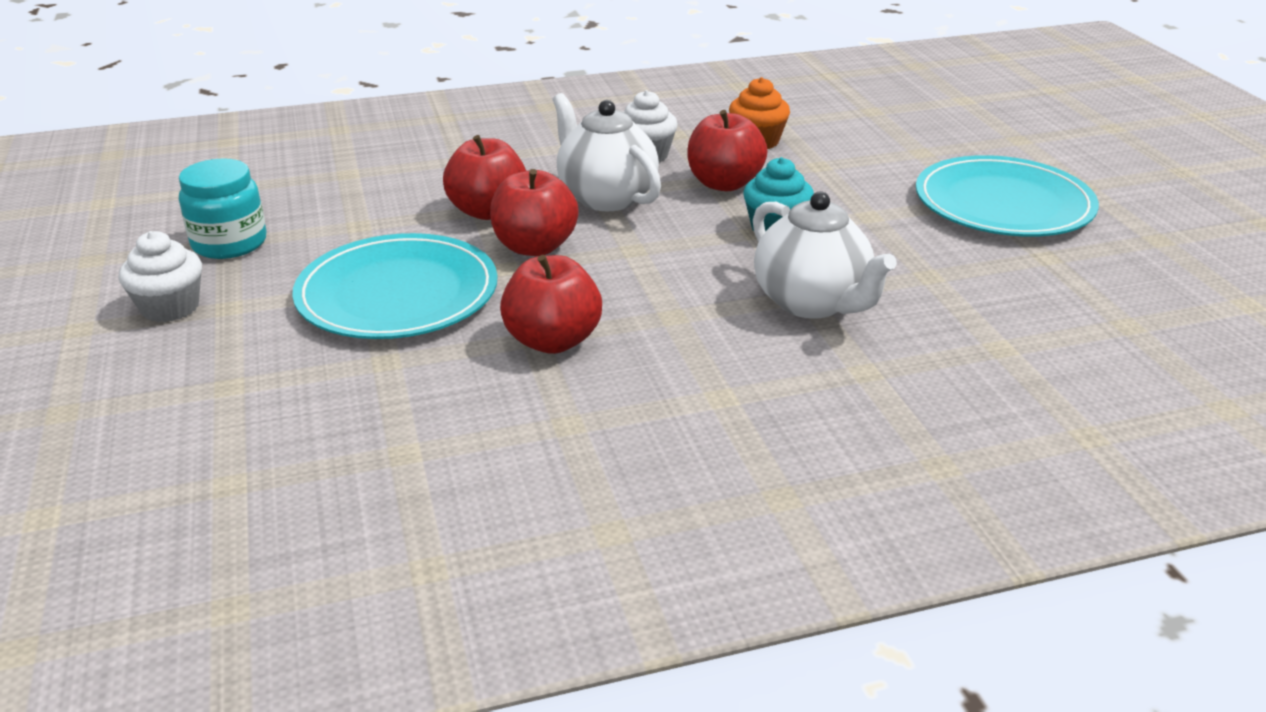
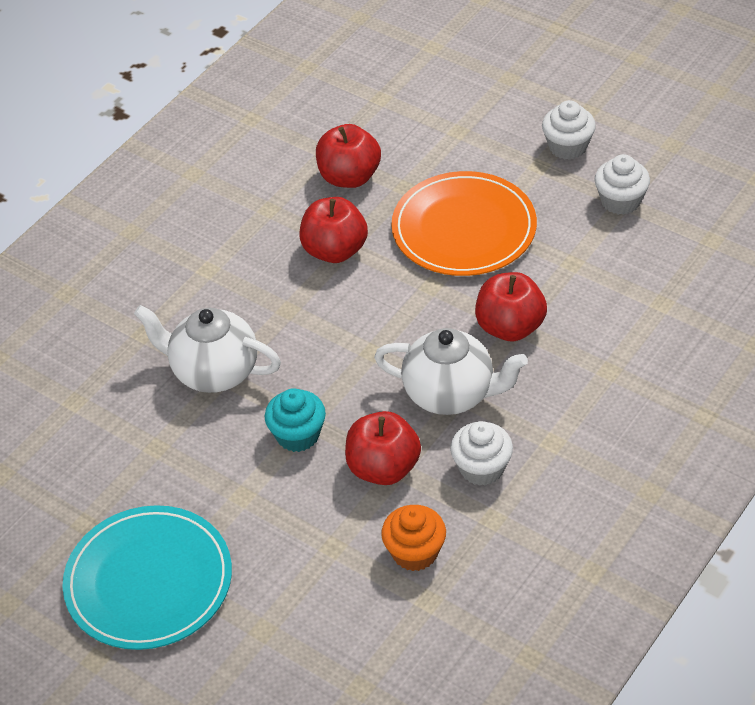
camera: 145 degrees right, 15 degrees up
(229, 243) = (620, 201): turquoise jar -> white cupcake
(397, 293) = (464, 228): turquoise plate -> orange plate
(535, 247) = (436, 314): red apple -> red apple (349, 177)

